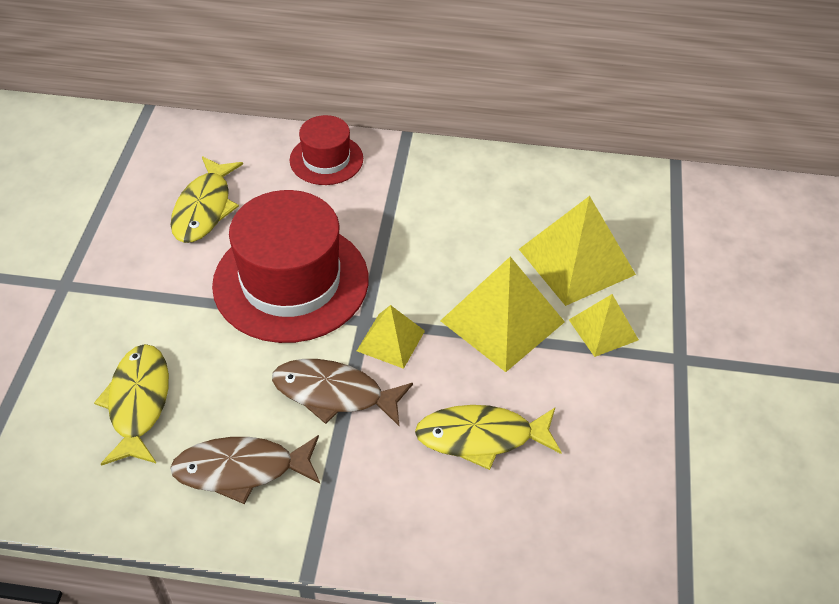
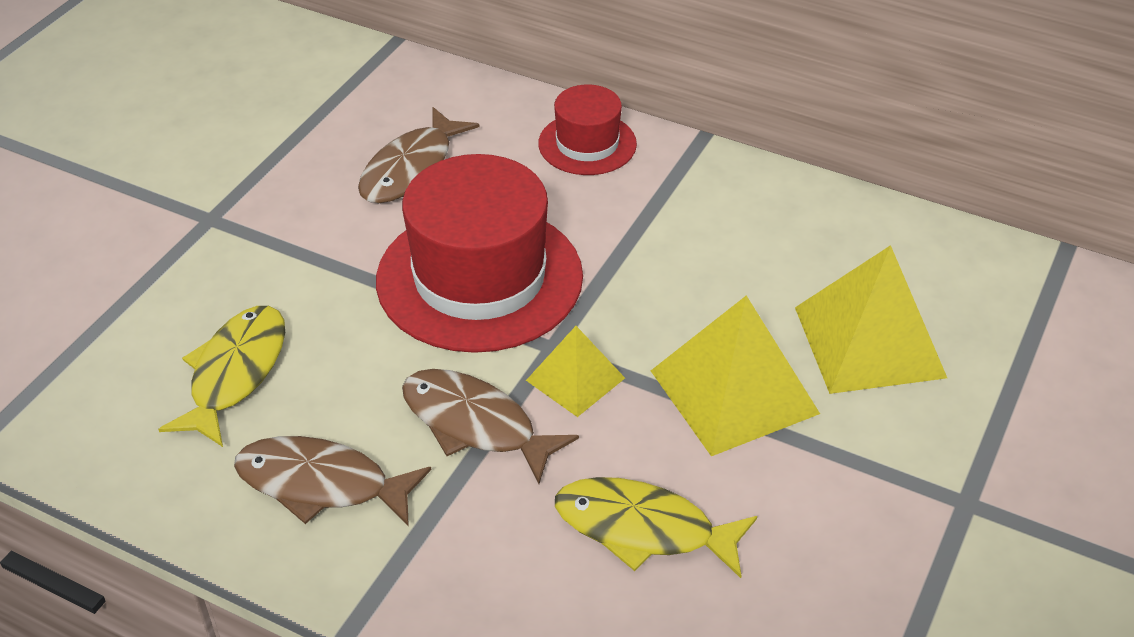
camera: 20 degrees right, 5 degrees down
(204, 208) = (412, 169): yellow fish -> brown fish
(603, 329) = (870, 437): yellow pyramid -> none

